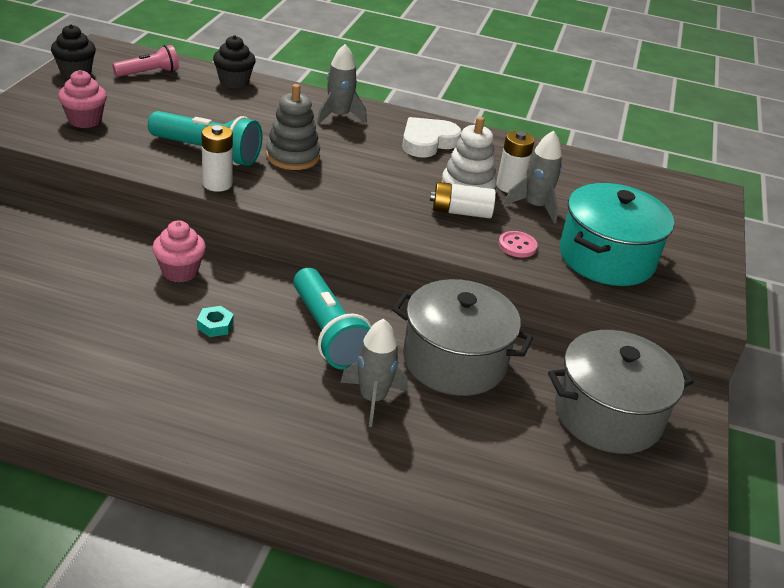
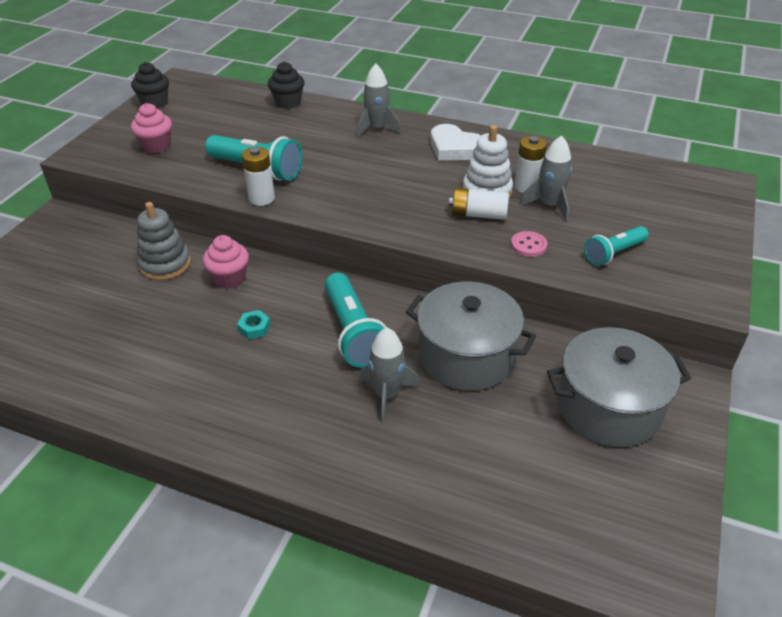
camera: 10 degrees right, 5 degrees up
(149, 73) = (216, 99): pink flashlight -> none
(292, 156) = (331, 169): grey stacking toy -> grey stacking toy (165, 264)
(427, 142) = (454, 148): white heart -> white heart turned 105 degrees counterclockwise
(606, 258) = (614, 254): turquoise pot -> turquoise flashlight

